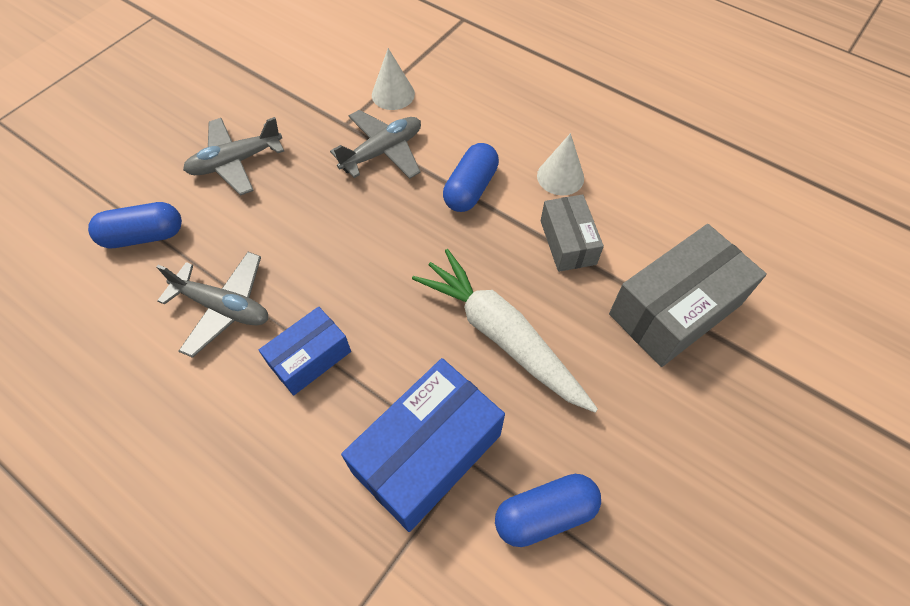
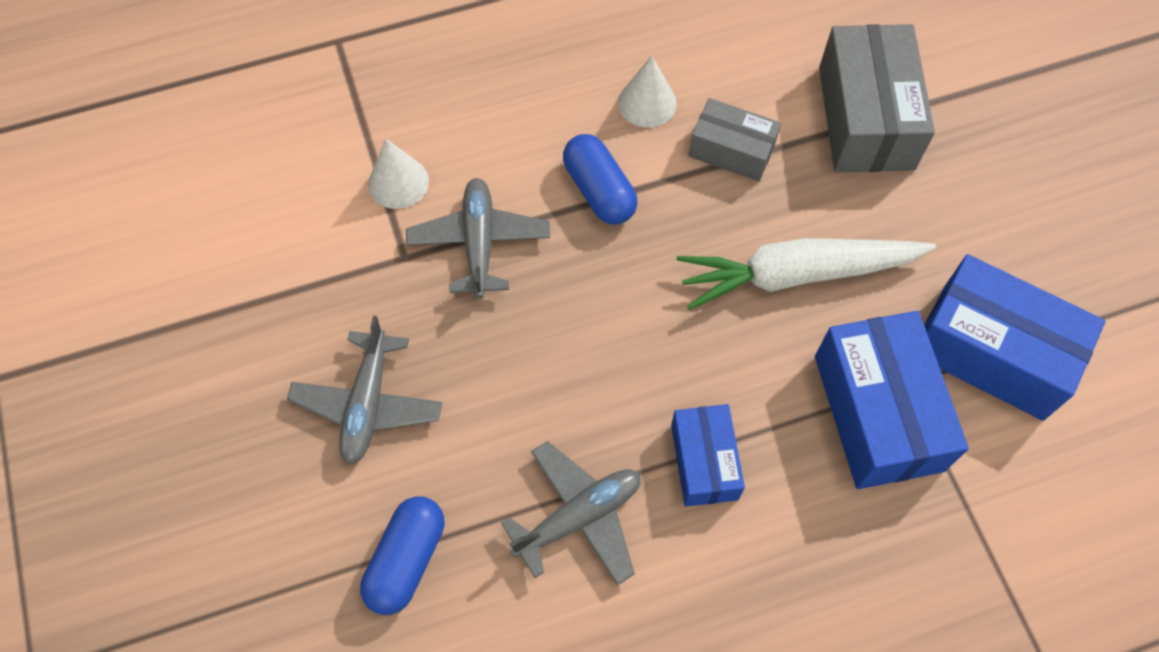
camera: 55 degrees left, 5 degrees up
(545, 514) = (992, 352): blue capsule -> blue box

